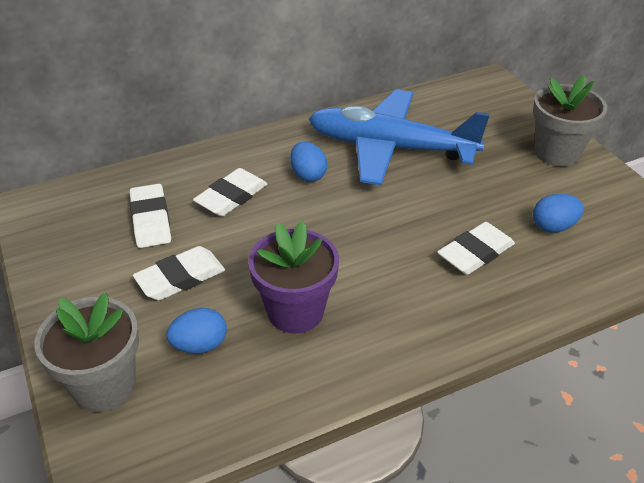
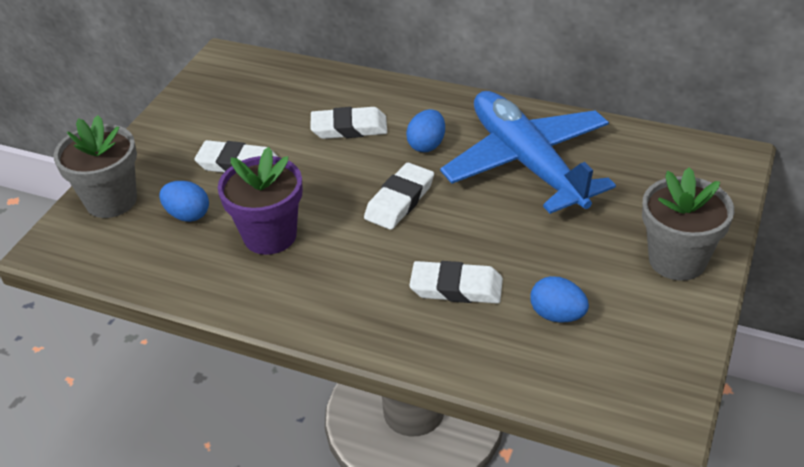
camera: 50 degrees right, 0 degrees up
(151, 220) = (276, 112): white eraser -> white eraser (399, 200)

